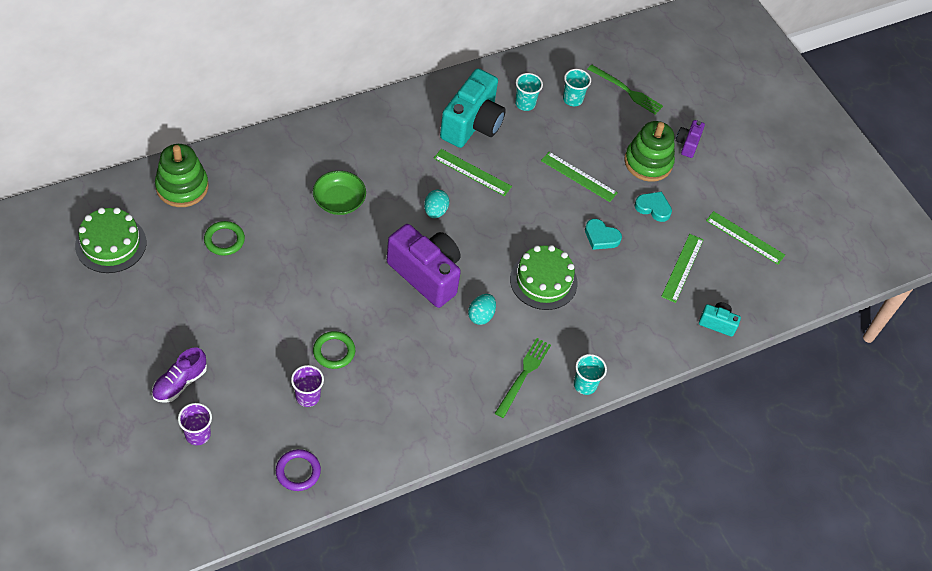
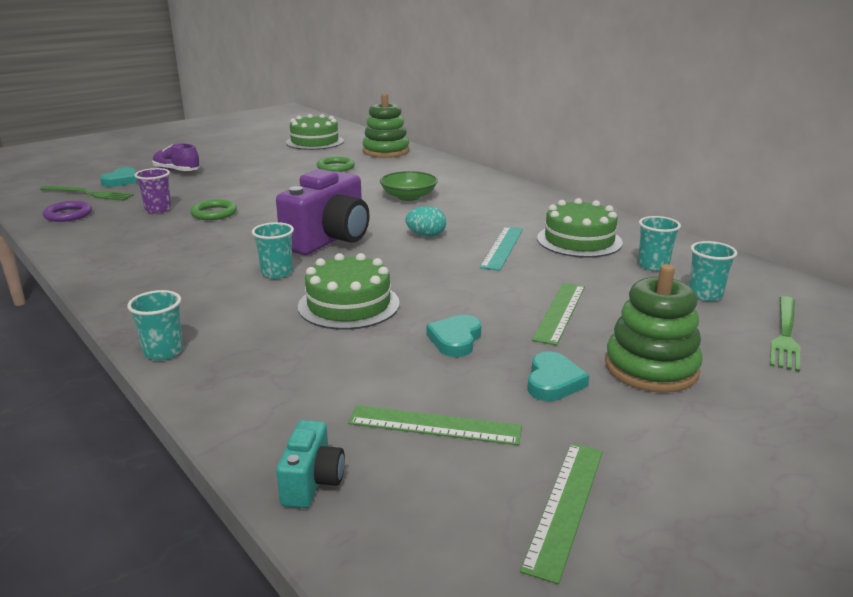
camera: 85 degrees right, 30 degrees down
(198, 434) = (121, 181): purple cup -> turquoise heart
(472, 124) = (579, 240): turquoise camera -> green cake
(472, 172) = (502, 247): green ruler -> turquoise ruler
(481, 316) = (277, 273): turquoise egg -> turquoise cup
(523, 375) = (183, 306): green fork -> green fork (89, 194)
(687, 144) = (743, 406): purple camera -> none

